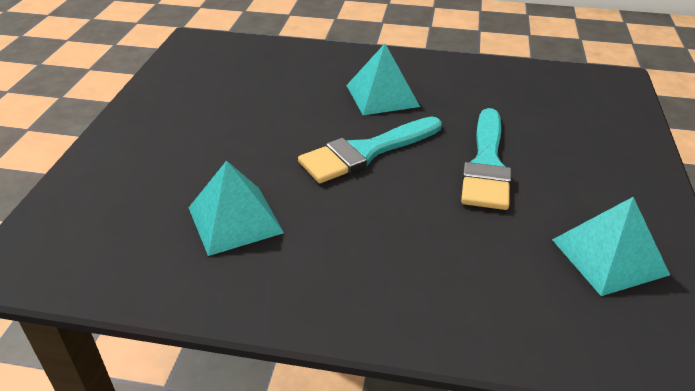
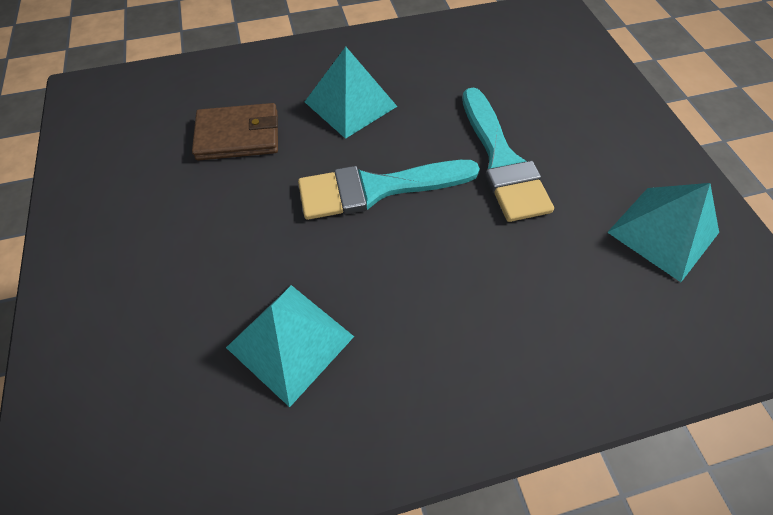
camera: 25 degrees left, 20 degrees up
(282, 92) = (238, 135): none -> brown wallet
(366, 152) = (377, 189): turquoise brush -> turquoise brush turned 45 degrees clockwise

